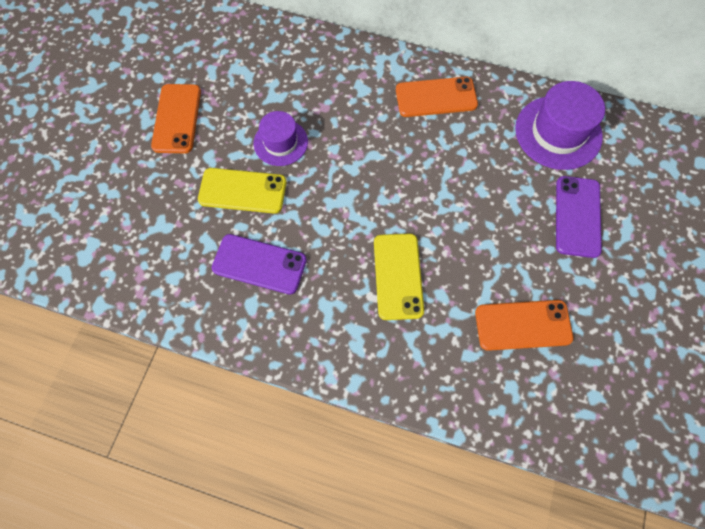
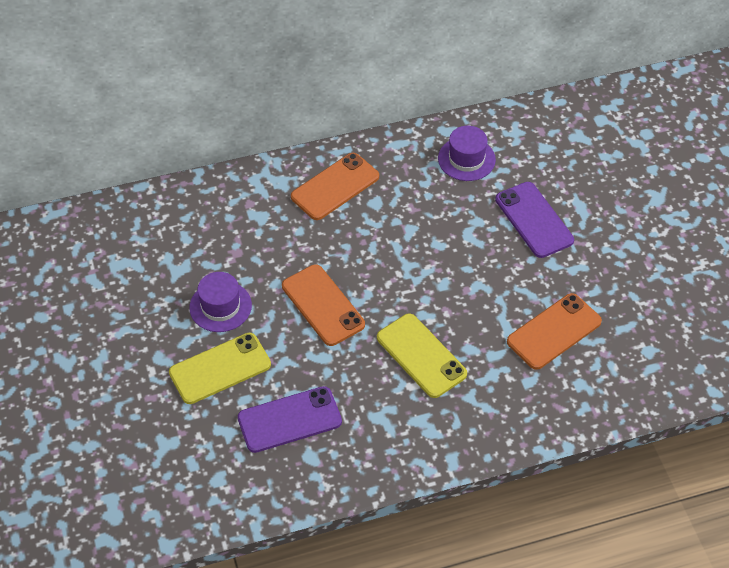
camera: 35 degrees left, 15 degrees down
(177, 118) = (96, 343): orange phone -> orange phone (322, 305)
(558, 132) = (466, 159): purple hat -> purple hat, size x0.63

